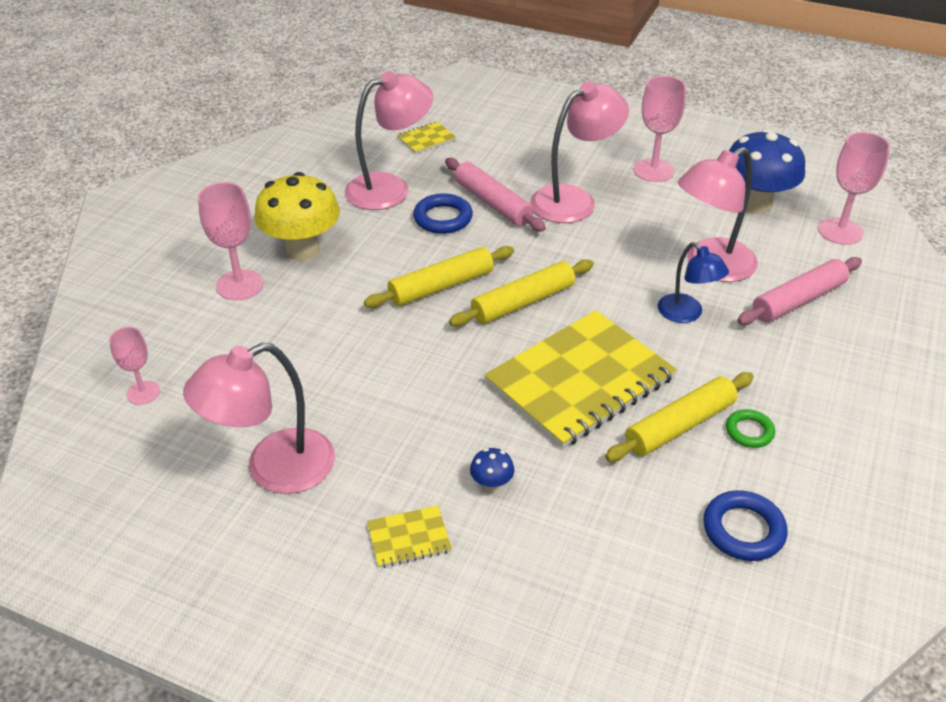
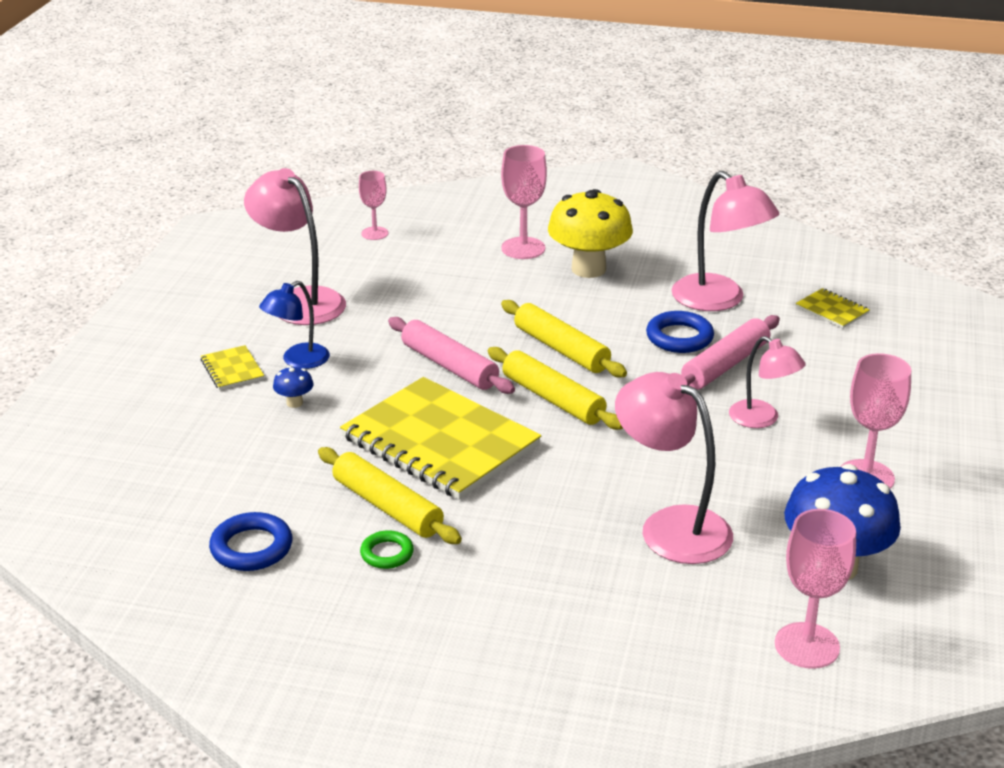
camera: 80 degrees right, 10 degrees down
(574, 200) = (762, 419): pink lamp -> pink lamp, size x0.61
(686, 314) = (570, 509): blue lamp -> blue lamp (298, 361)
(798, 300) = (630, 598): pink rolling pin -> pink rolling pin (449, 366)

